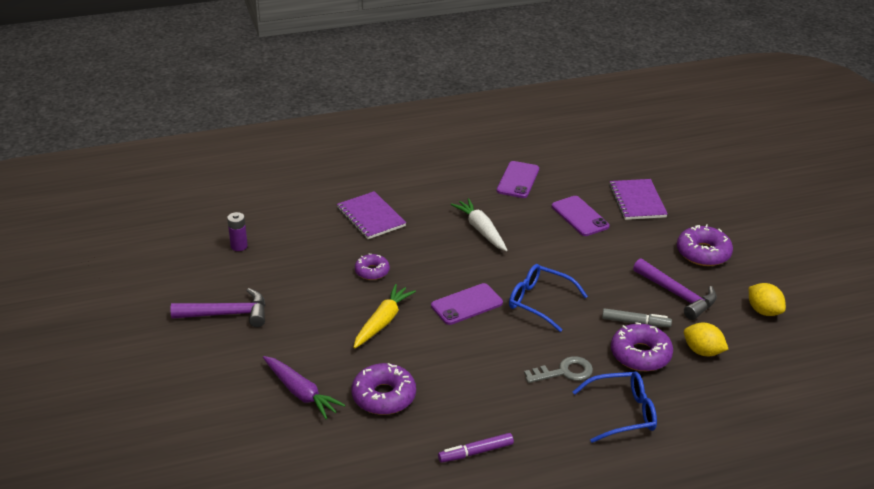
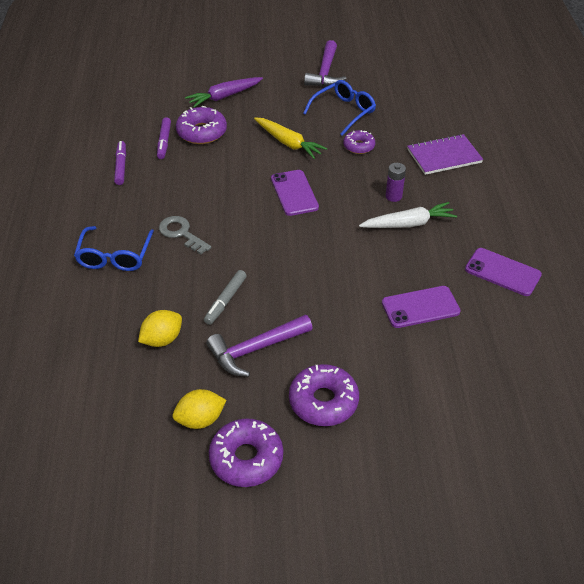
camera: 105 degrees right, 10 degrees up
(239, 246) = (412, 83): purple battery -> purple battery (393, 196)
(414, 425) = (164, 142): none -> purple marker
(539, 302) = (281, 240): blue glasses -> blue glasses (344, 112)
(564, 372) = (181, 233): grey key -> grey key turned 135 degrees clockwise
(637, 201) = (445, 371): purple notebook -> none
(640, 355) = (179, 290): purple donut -> purple donut (246, 458)

